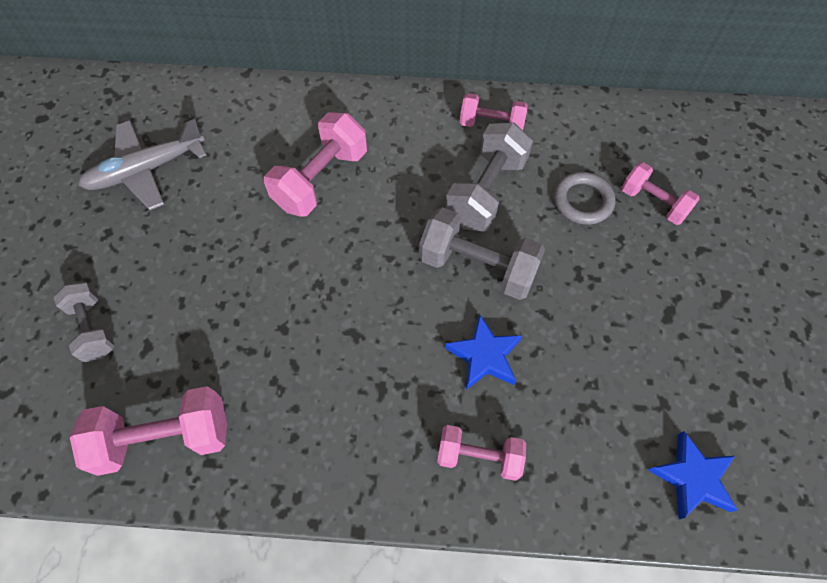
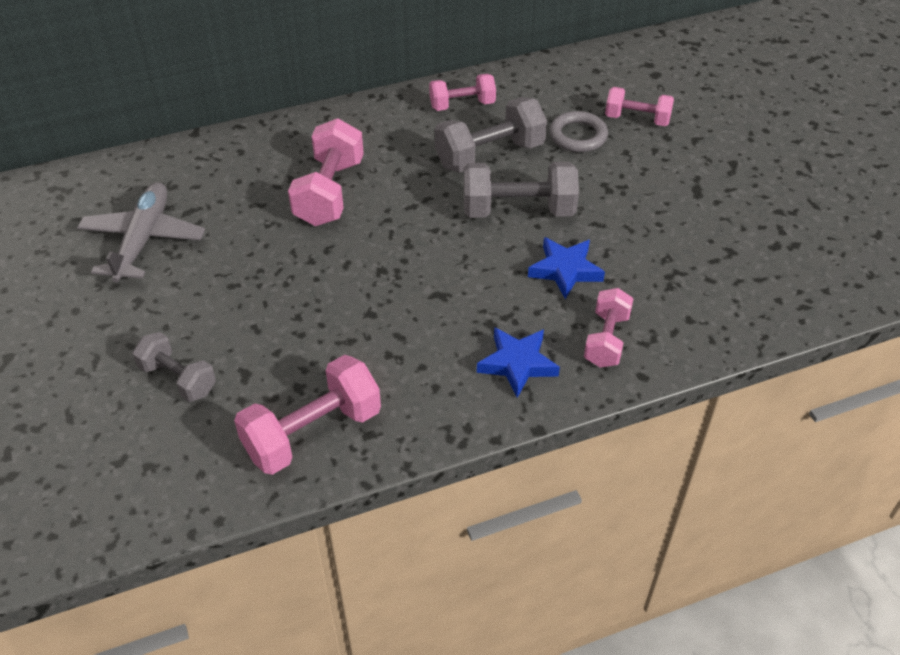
camera: 25 degrees left, 15 degrees down
(146, 170) = (143, 239): grey plane -> grey plane turned 150 degrees clockwise
(479, 456) = (606, 340): pink dumbbell -> pink dumbbell turned 60 degrees counterclockwise
(486, 192) = (489, 155): grey dumbbell -> grey dumbbell turned 60 degrees clockwise
(692, 478) = (782, 291): blue star -> blue star (517, 364)

